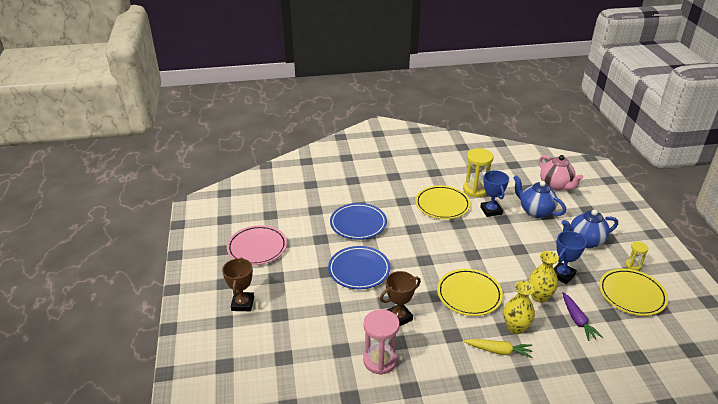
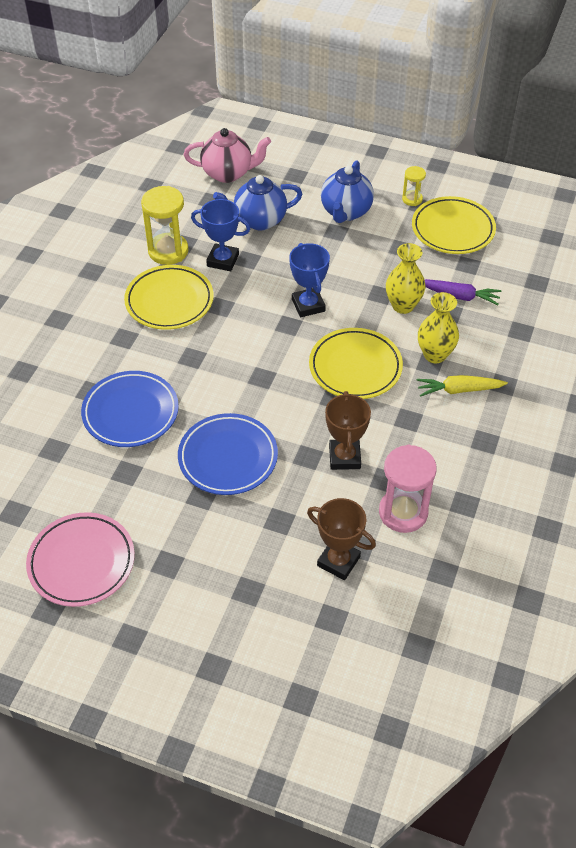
camera: 60 degrees left, 15 degrees up
(242, 304) = (193, 629): brown trophy -> brown trophy (338, 561)
(498, 351) = (459, 390): yellow carrot -> yellow carrot turned 135 degrees counterclockwise
(562, 275) = (384, 265): blue trophy -> blue trophy (308, 305)

